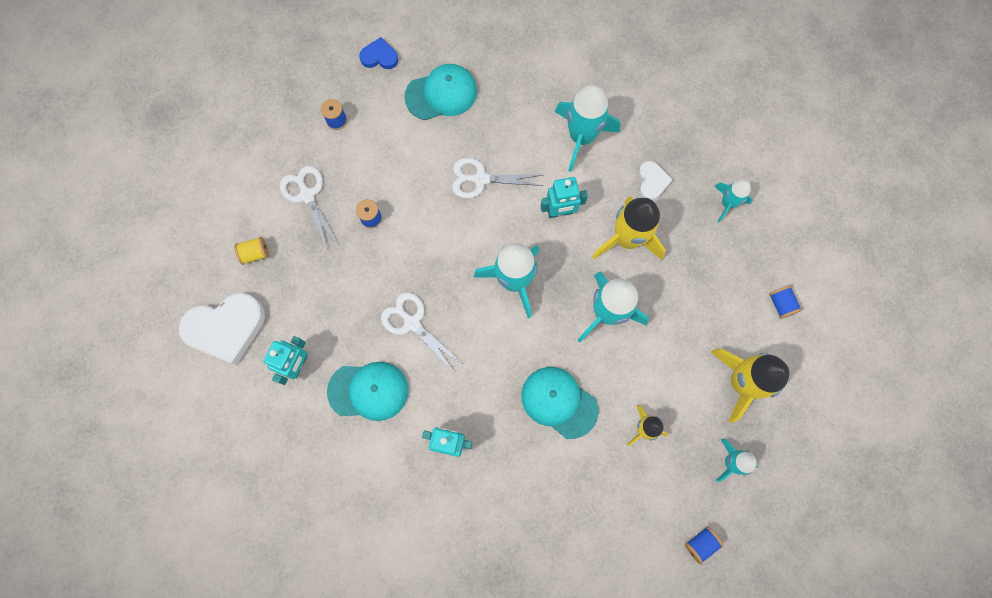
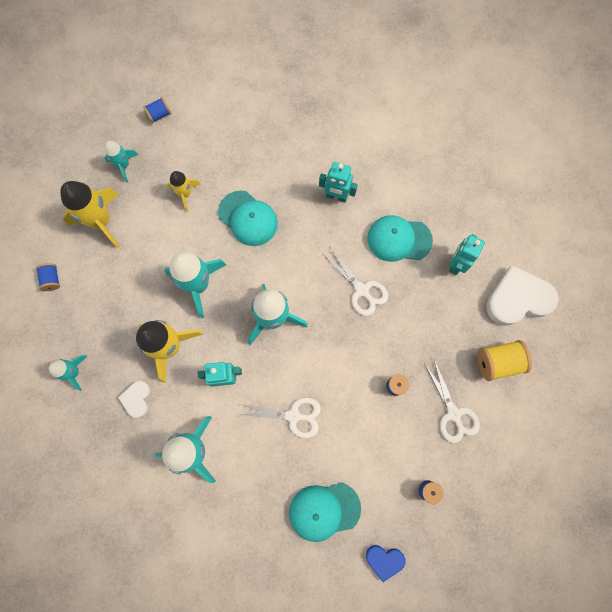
camera: 175 degrees left, 0 degrees up
(255, 253) = (497, 362): yellow spool -> yellow spool, size x1.71

